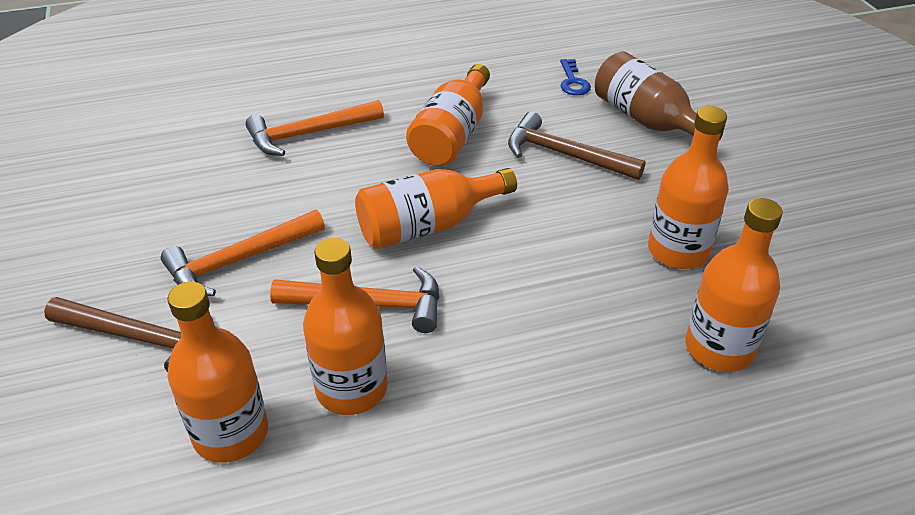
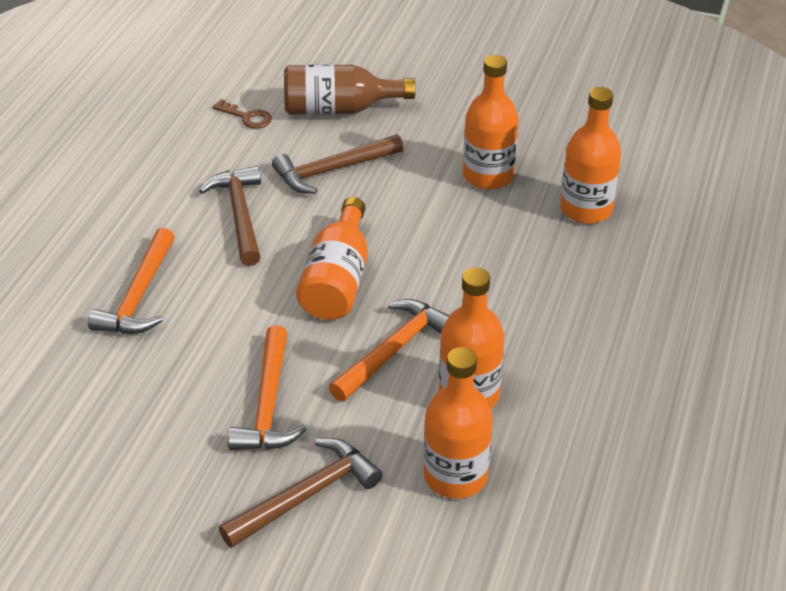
camera: 55 degrees left, 0 degrees up
(452, 135) = (240, 215): orange bottle -> brown hammer
(573, 82) = (247, 117): blue key -> brown key

